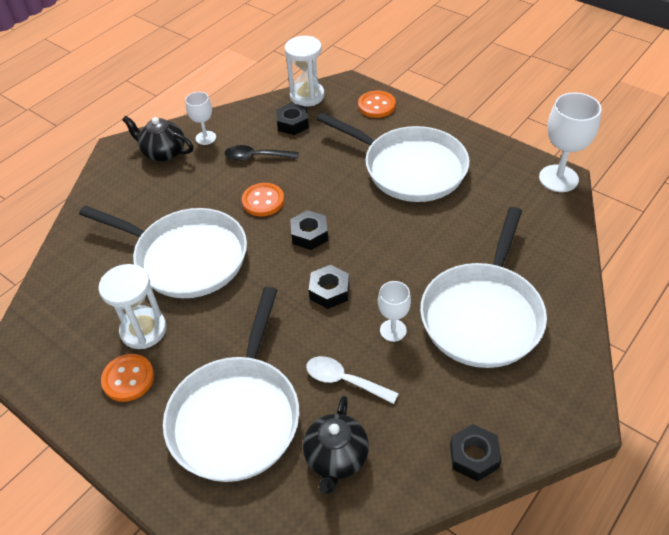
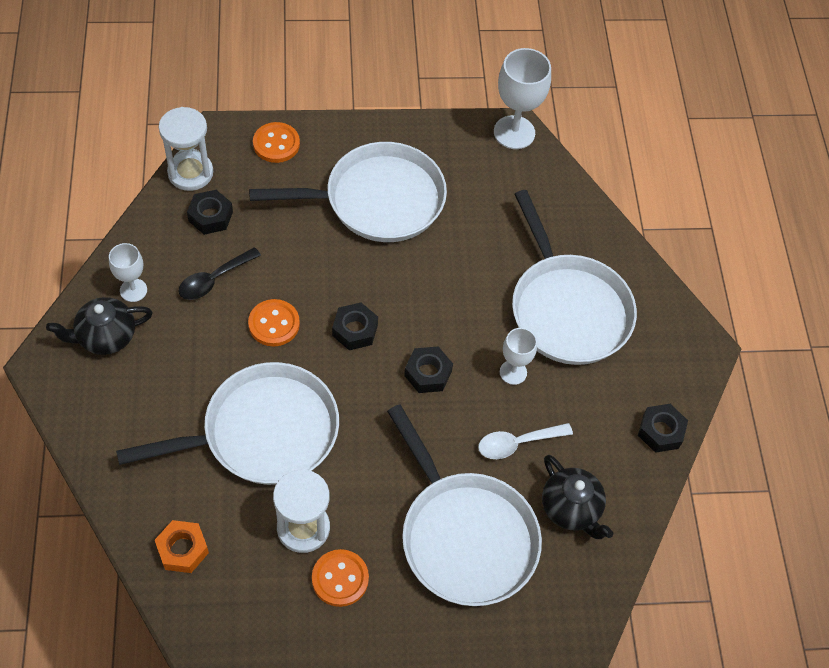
camera: 50 degrees left, 10 degrees up
(66, 291) = (182, 549): none -> orange nut

